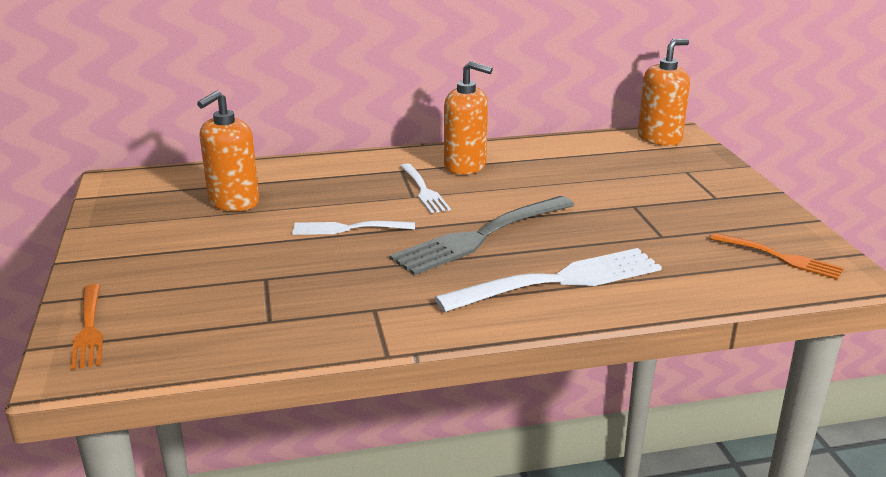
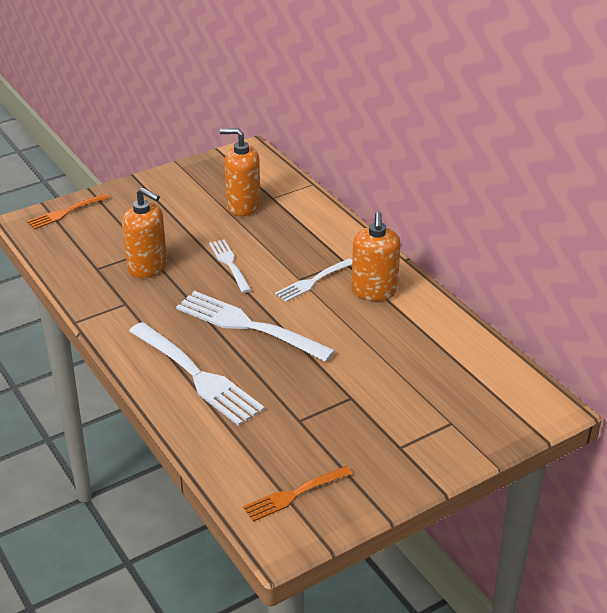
camera: 70 degrees right, 10 degrees up
(480, 237) = (248, 326): grey fork -> white fork
(659, 138) = (526, 396): orange soap dispenser -> orange soap dispenser (148, 267)
(780, 257) = (294, 494): orange fork -> orange fork turned 45 degrees clockwise

